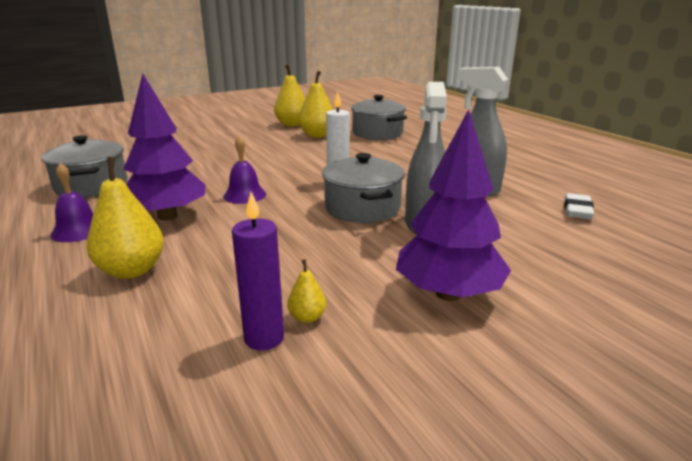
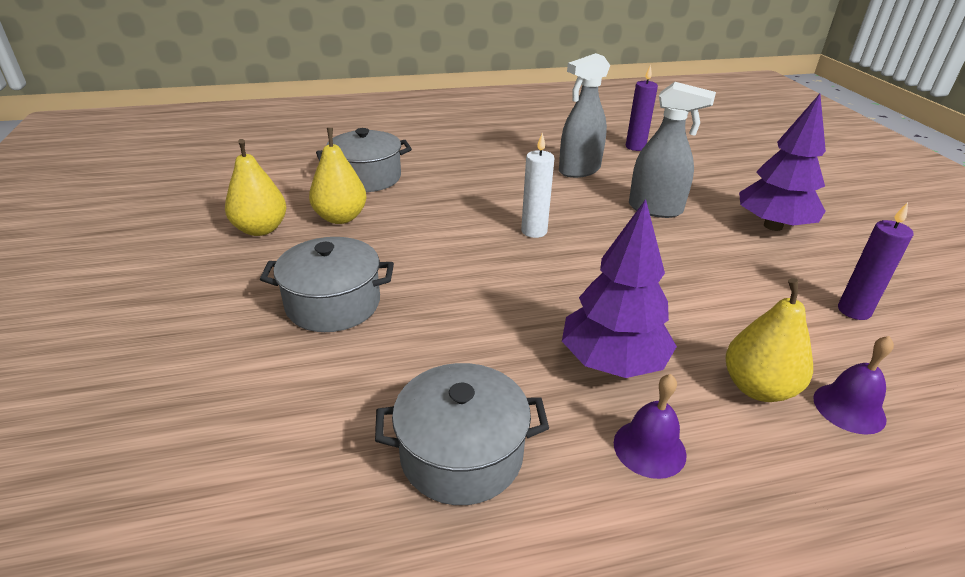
camera: 75 degrees left, 10 degrees up
(244, 195) = (555, 297): purple bell -> purple bell (849, 408)
(307, 317) = (819, 288): yellow pear -> none
(362, 208) = (612, 230): grey pot -> grey pot (333, 304)
(577, 210) = (635, 147): white eraser -> purple candle

